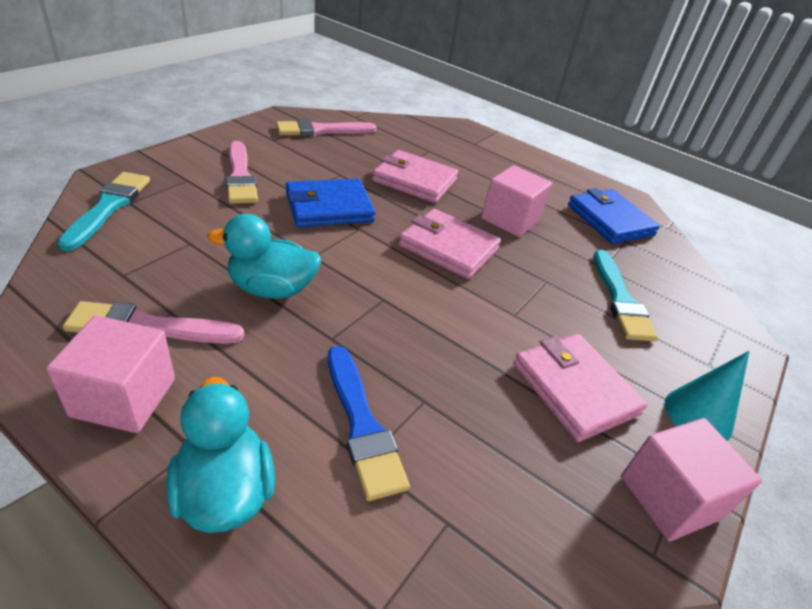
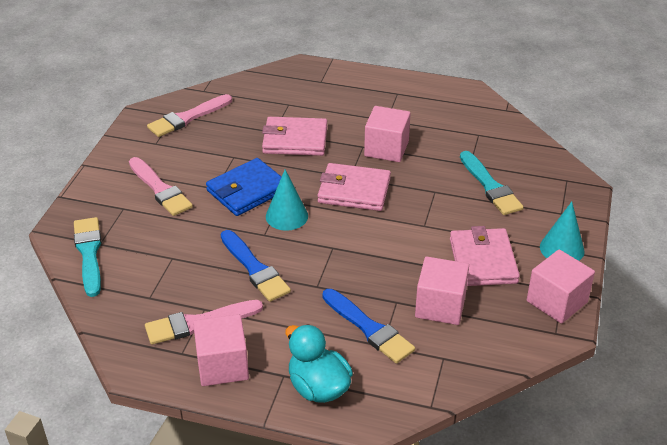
camera: 15 degrees left, 0 degrees up
(271, 289) = (255, 269): turquoise duck -> blue brush
(353, 246) = (286, 216): none -> turquoise cone
(483, 432) = (440, 306): none -> pink cube
(574, 389) = (483, 261): pink wallet -> pink wallet turned 45 degrees clockwise
(610, 220) = (460, 119): blue wallet -> none

